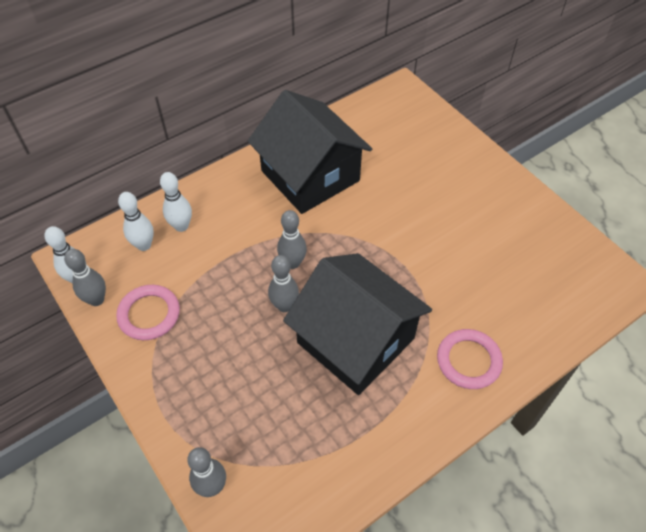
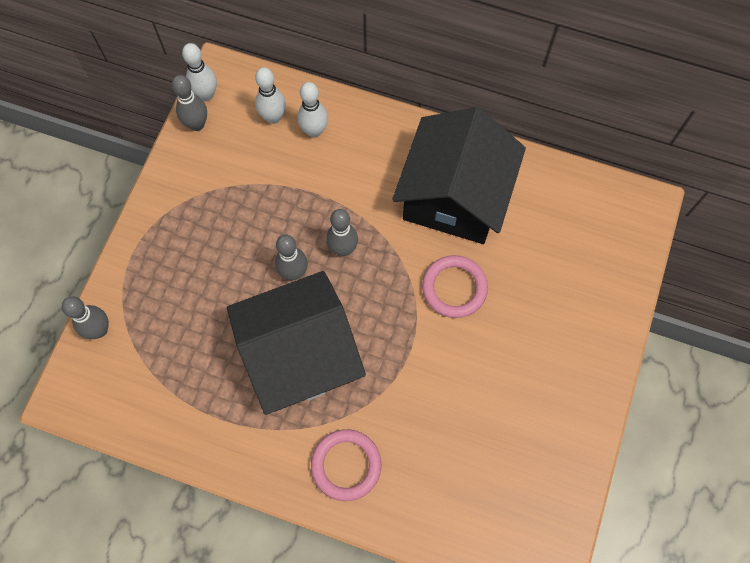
camera: 55 degrees right, 15 degrees up
(149, 314) = (211, 173): pink ring -> pink ring (454, 288)
(355, 340) = (300, 354): black house -> black house turned 60 degrees clockwise

